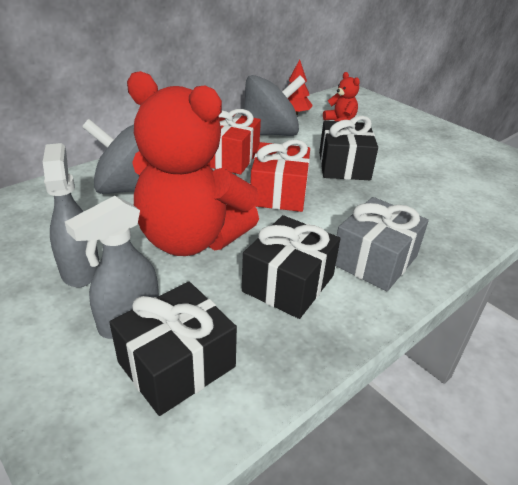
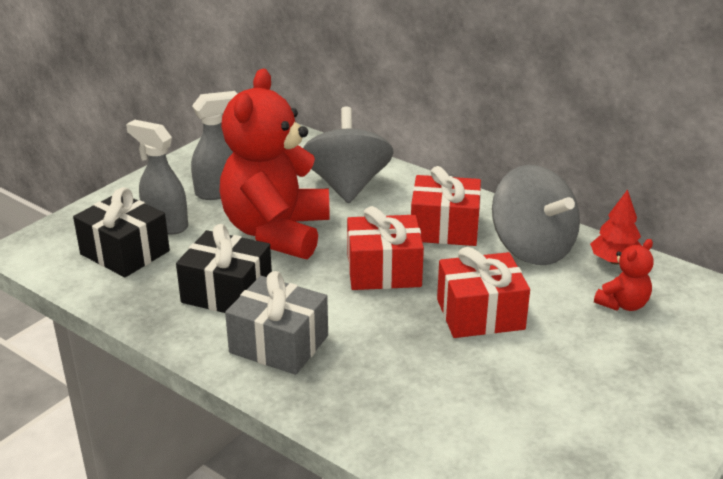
camera: 80 degrees right, 5 degrees down
(344, 166) = (480, 314): black gift -> red gift

